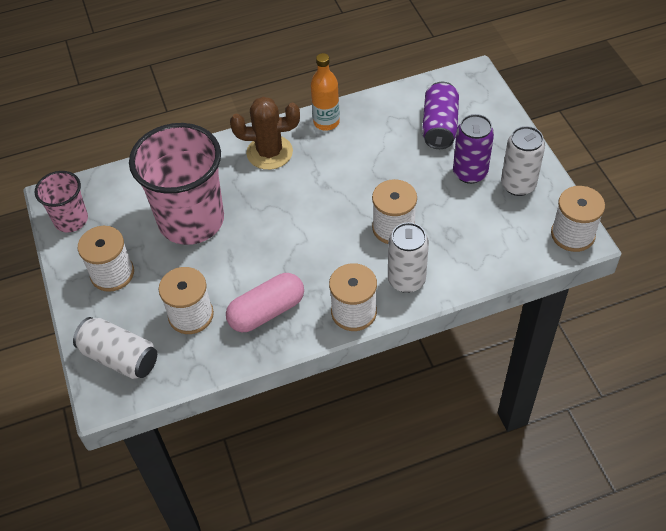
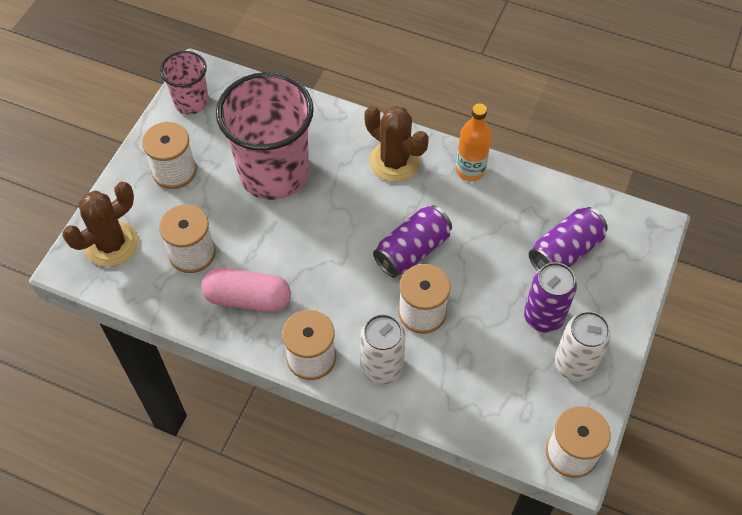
camera: 40 degrees right, 5 degrees up
(120, 357) = (111, 244): white can -> brown cactus
(344, 197) = (412, 250): none -> purple can

